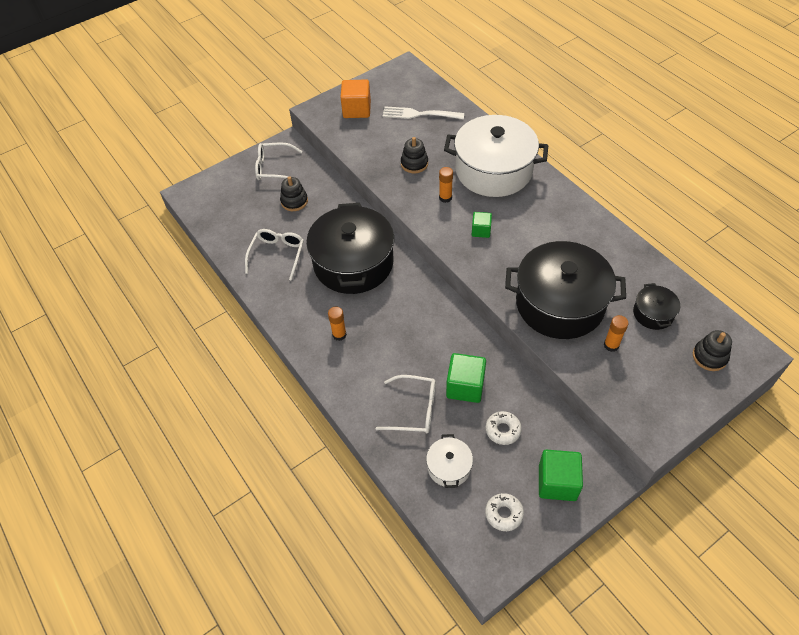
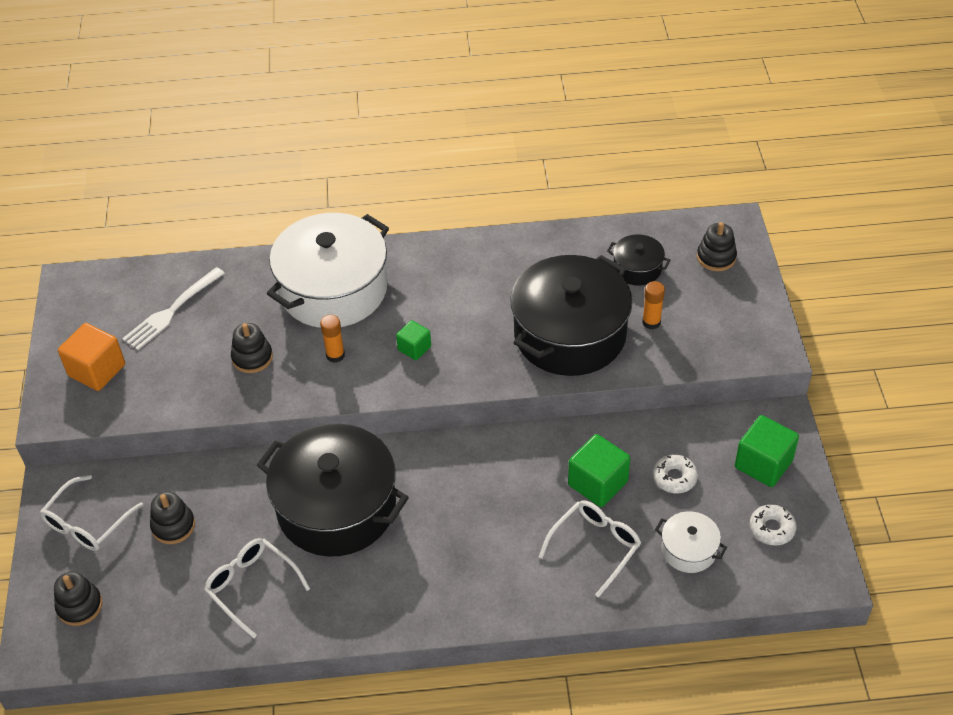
camera: 60 degrees left, 5 degrees down
(224, 194) = (80, 606): none -> black stacking toy
(339, 335) = (436, 574): orange glue stick -> none

